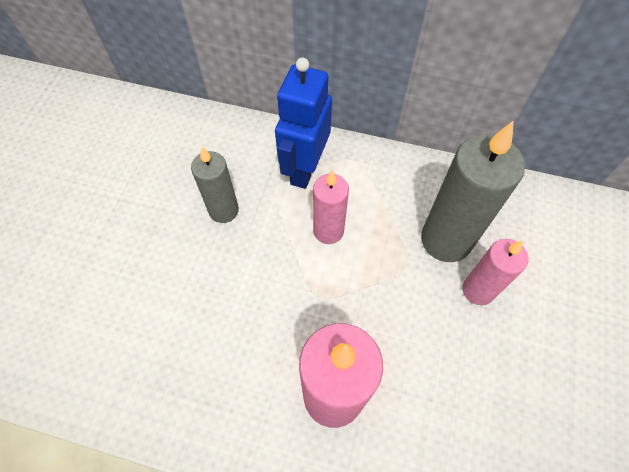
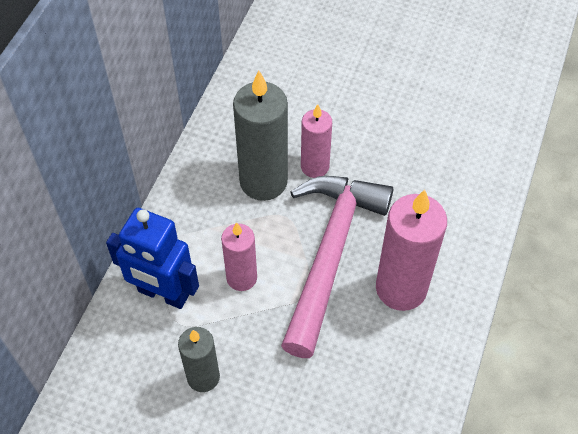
camera: 85 degrees left, 5 degrees down
(368, 314) = (330, 253): none -> pink hammer

